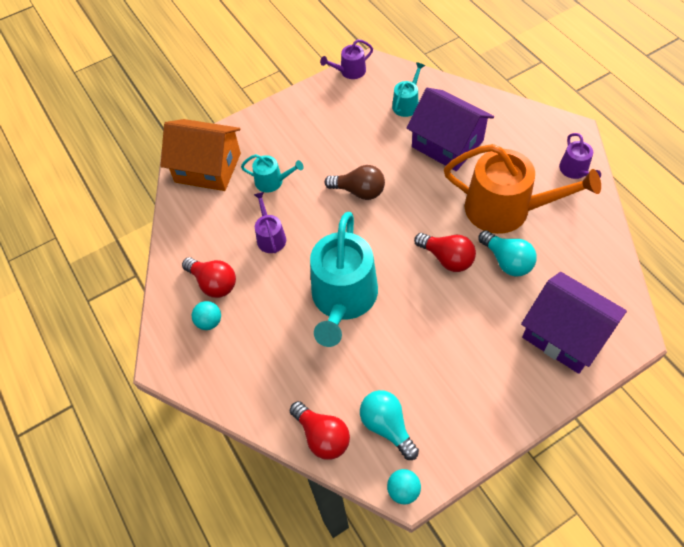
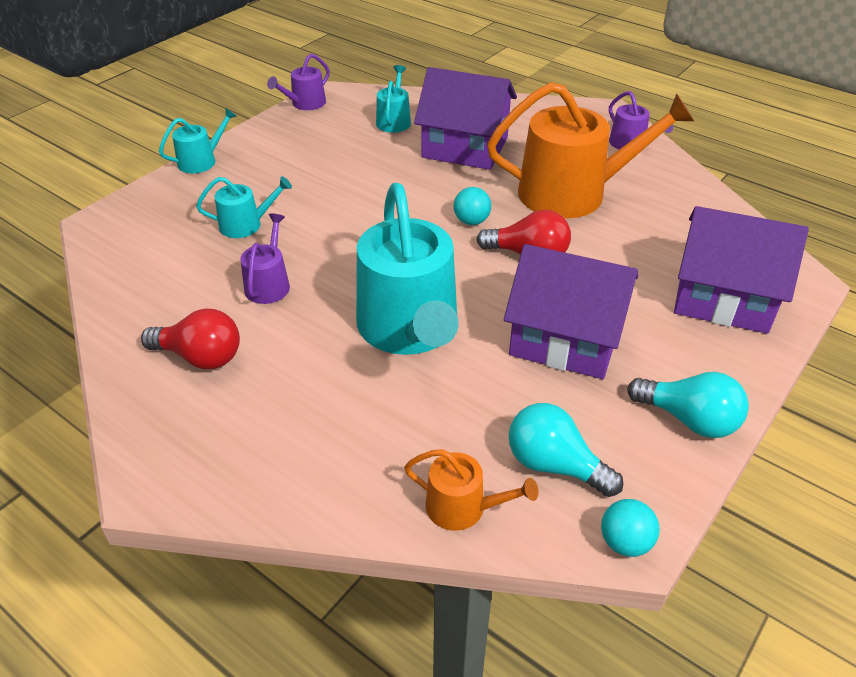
camera: 25 degrees left, 15 degrees down
(208, 168) = (141, 228): orange house -> none
(209, 322) = (211, 406): turquoise ball -> turquoise ball (471, 221)
(262, 114) = (201, 161): none -> turquoise watering can
(270, 237) = (269, 284): purple watering can -> purple watering can turned 45 degrees clockwise
(322, 436) = (463, 507): red light bulb -> orange watering can
(359, 191) = (374, 211): brown light bulb -> none
(438, 335) = (565, 338): none -> purple house
(507, 261) = (605, 241): turquoise light bulb -> turquoise light bulb (689, 419)

